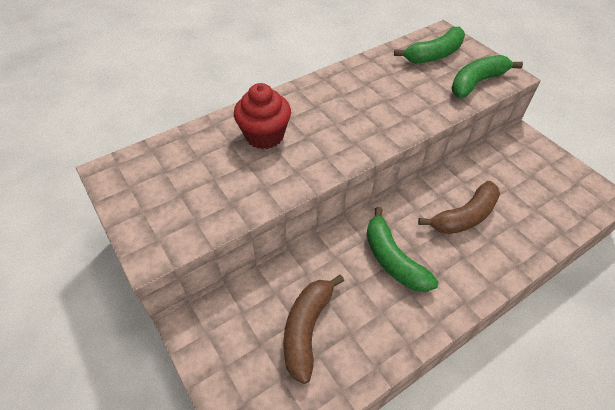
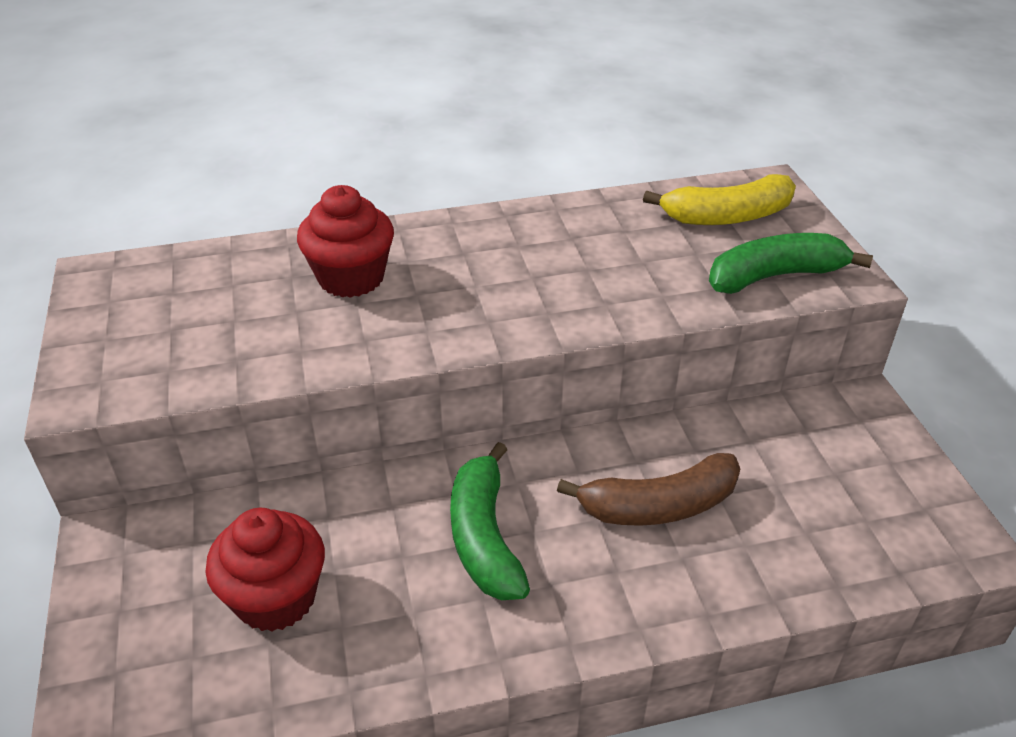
camera: 20 degrees right, 10 degrees down
(307, 329) = (276, 598): brown banana -> red cupcake
(434, 54) = (727, 216): green banana -> yellow banana

